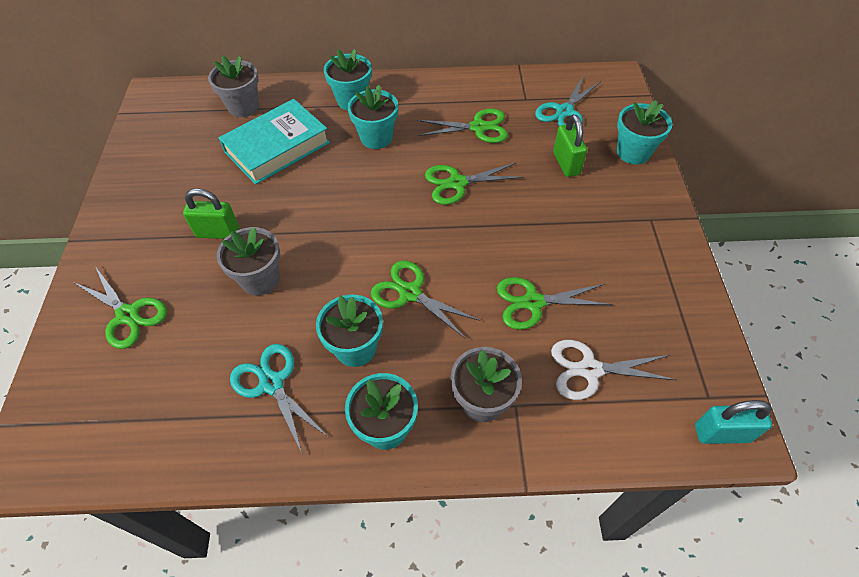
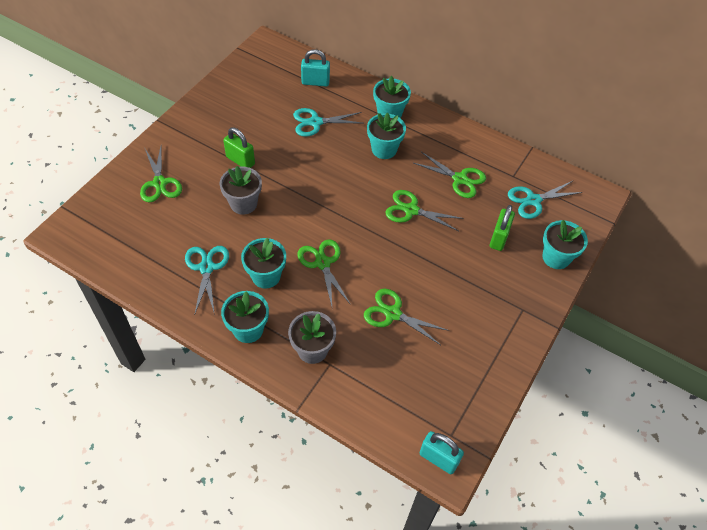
camera: 30 degrees right, 0 degrees up
(243, 107) = (315, 82): grey flower pot -> turquoise padlock
(277, 147) = (315, 122): turquoise book -> turquoise scissors
(590, 370) = (391, 373): white scissors -> none

